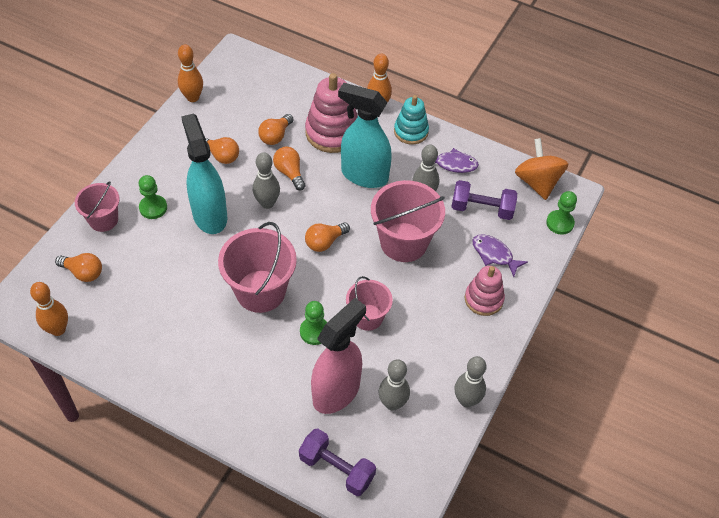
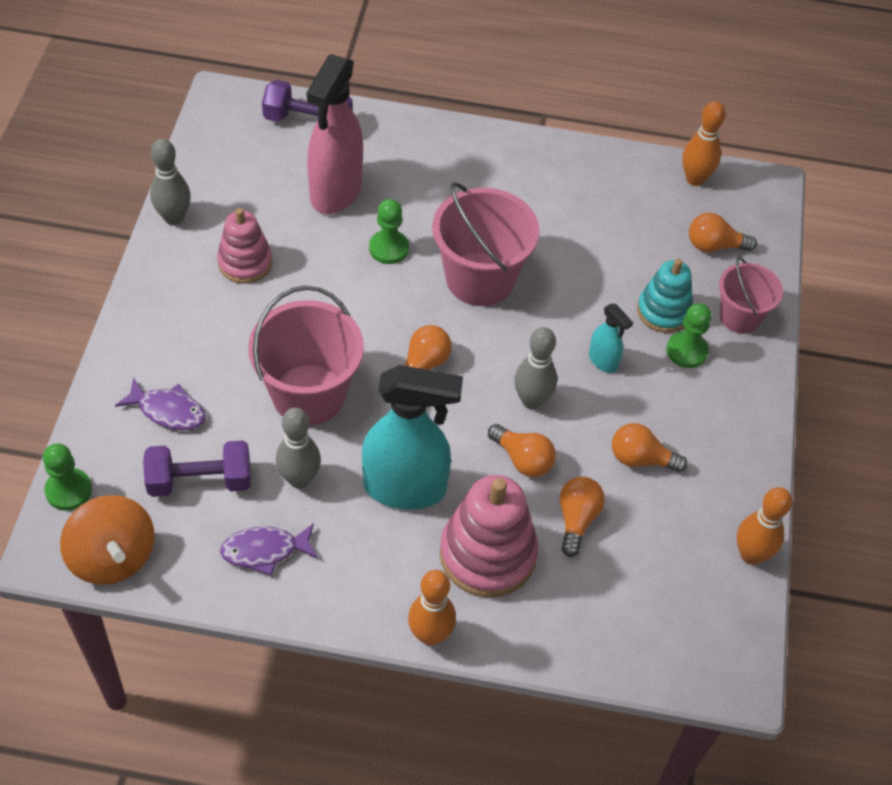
camera: 160 degrees right, 0 degrees up
(209, 215) = (603, 361): turquoise spray bottle -> turquoise spray bottle, size x0.46
(367, 317) = (327, 281): pink bucket -> none
(392, 403) = (264, 195): grey bowling pin -> none
(411, 131) = (354, 596): turquoise stacking toy -> turquoise stacking toy (663, 311)
(483, 299) = (173, 342): pink stacking toy -> pink stacking toy (245, 263)

